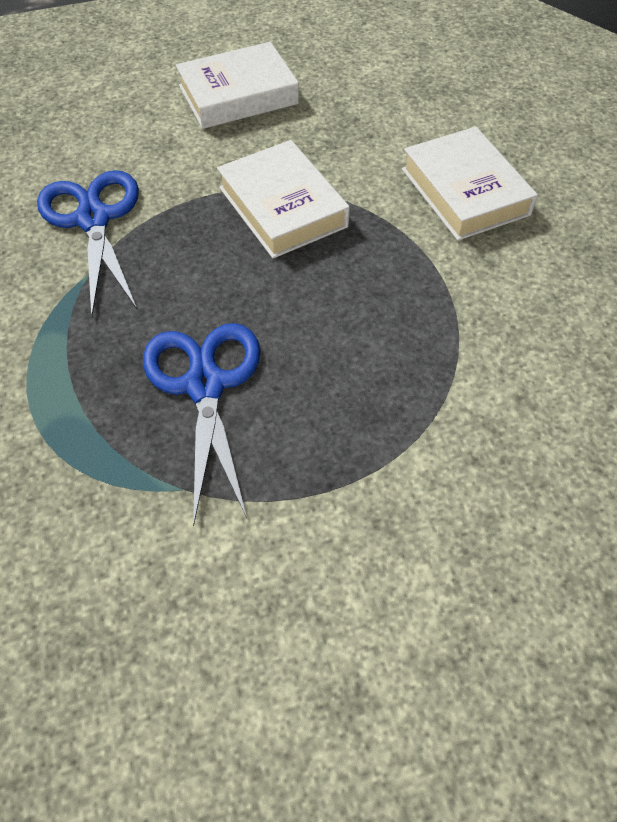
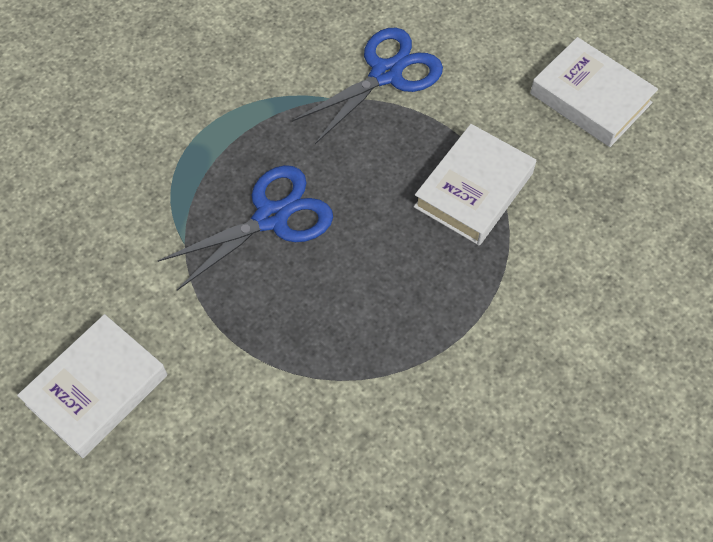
camera: 65 degrees right, 5 degrees up
(465, 192) = (578, 320): white book -> white book (97, 389)

